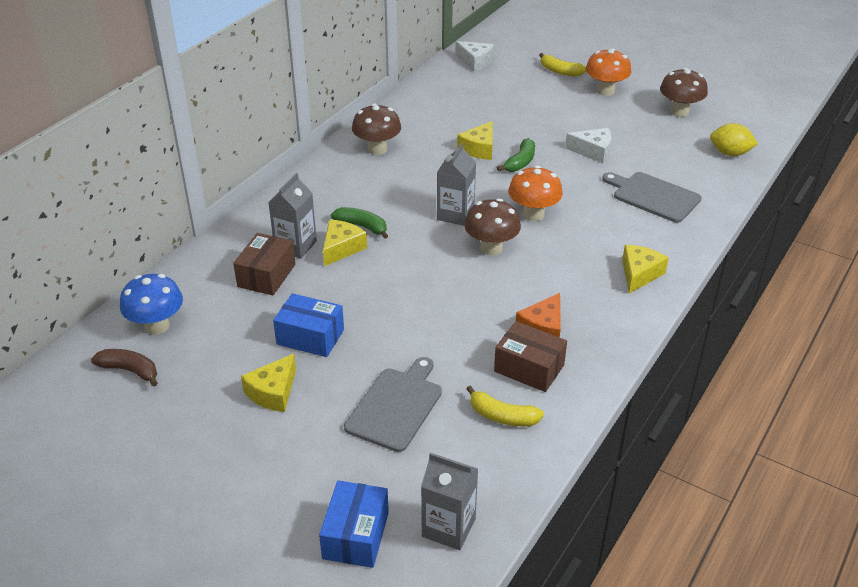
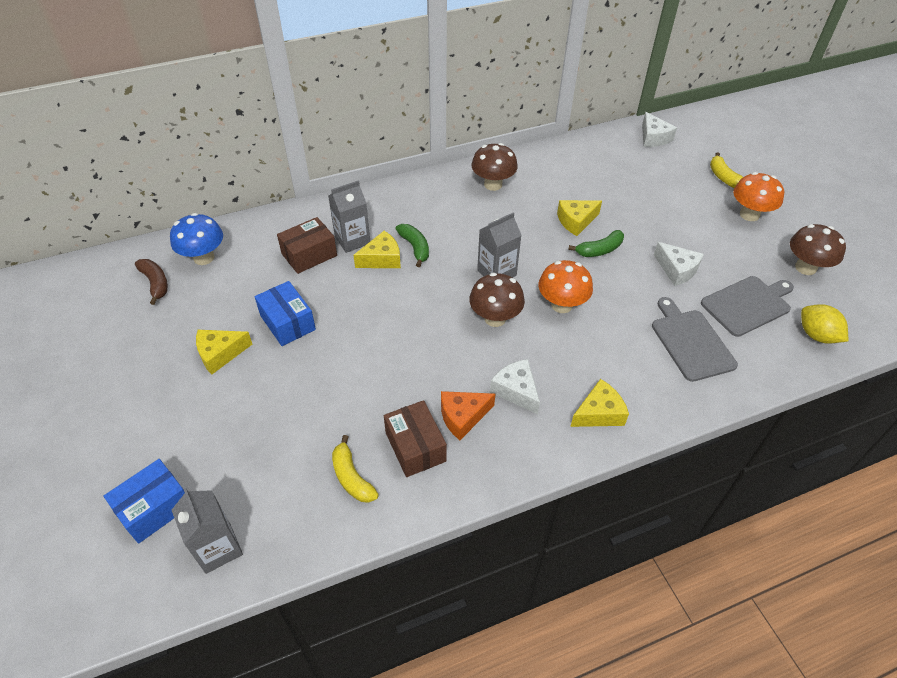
camera: 35 degrees right, 10 degrees up
(396, 406) = (286, 418): grey cutting board -> grey cutting board (748, 305)
(563, 290) = (516, 390): none -> white cheese

